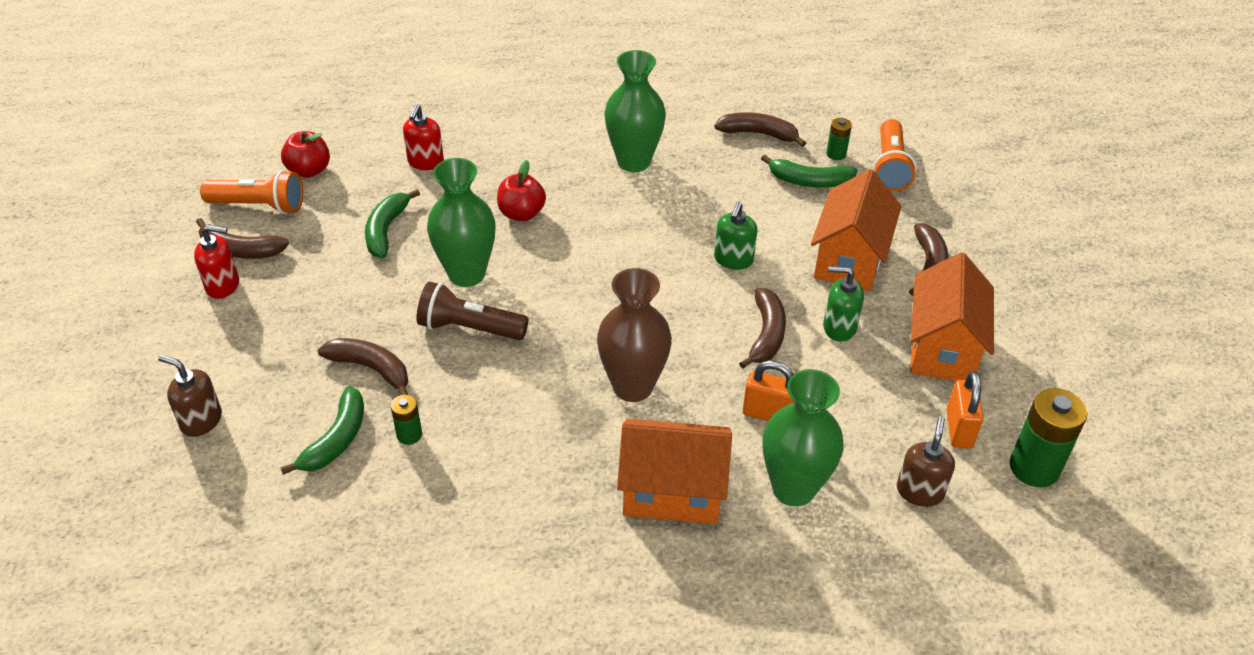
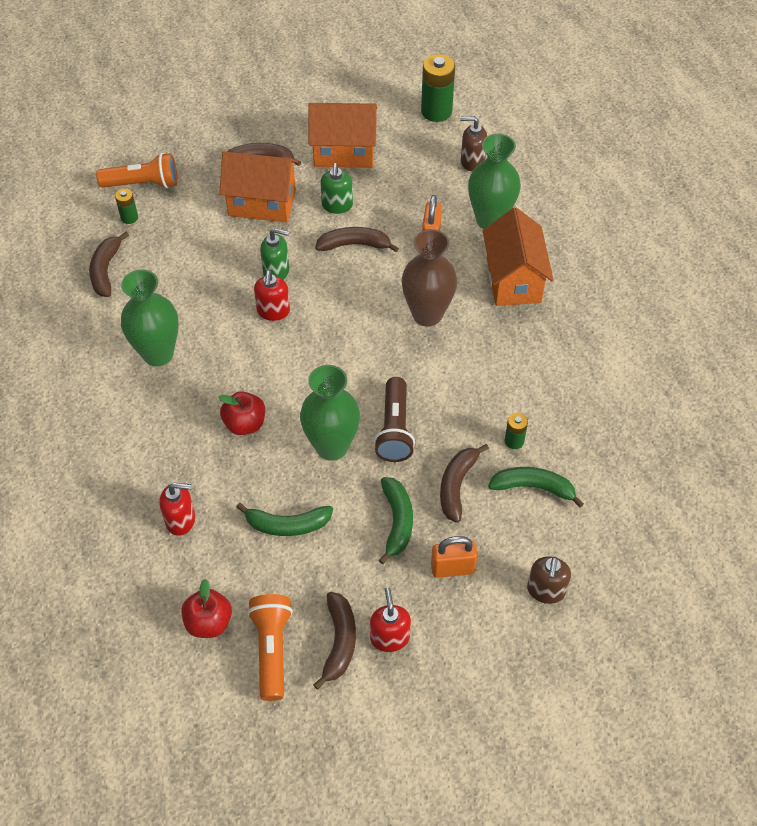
camera: 100 degrees left, 10 degrees up
(671, 250) = (273, 311): none -> red soap dispenser
(809, 181) = (169, 232): green banana -> green banana (397, 522)
(959, 429) = (415, 144): orange padlock -> orange padlock (452, 568)

